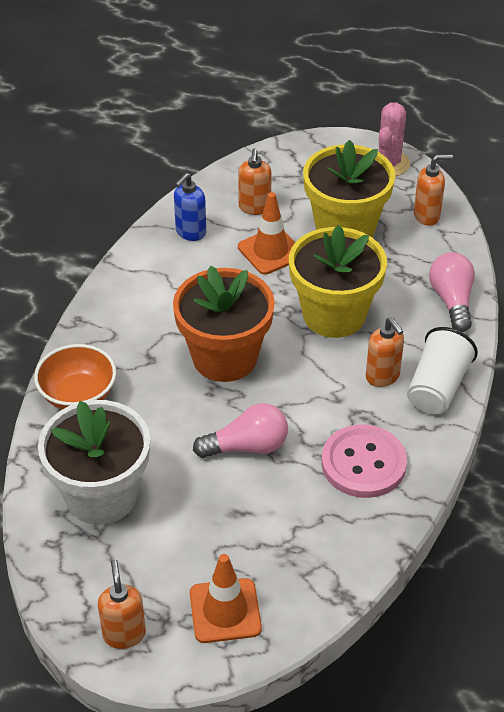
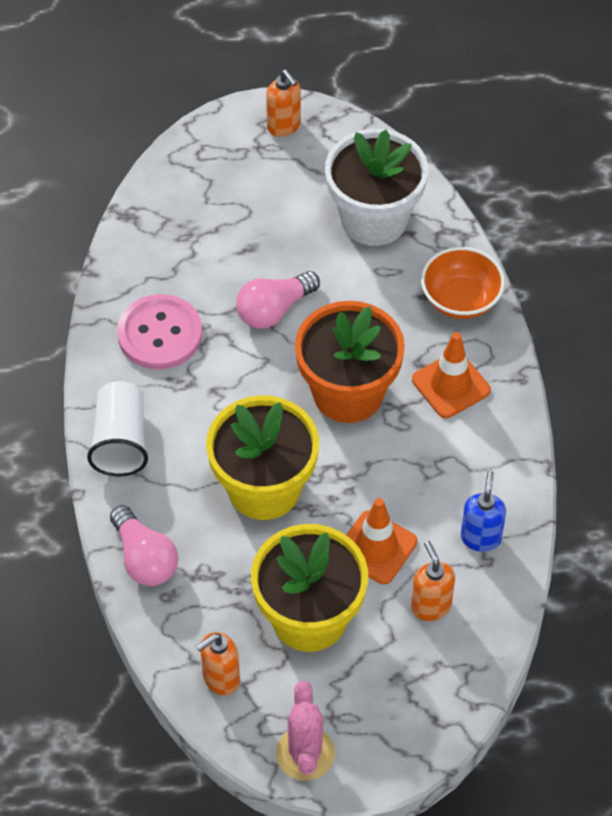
camera: 155 degrees right, 10 degrees up
(225, 611) = (216, 170): orange traffic cone -> orange traffic cone (451, 385)
(382, 377) = (180, 432): orange soap dispenser -> none

